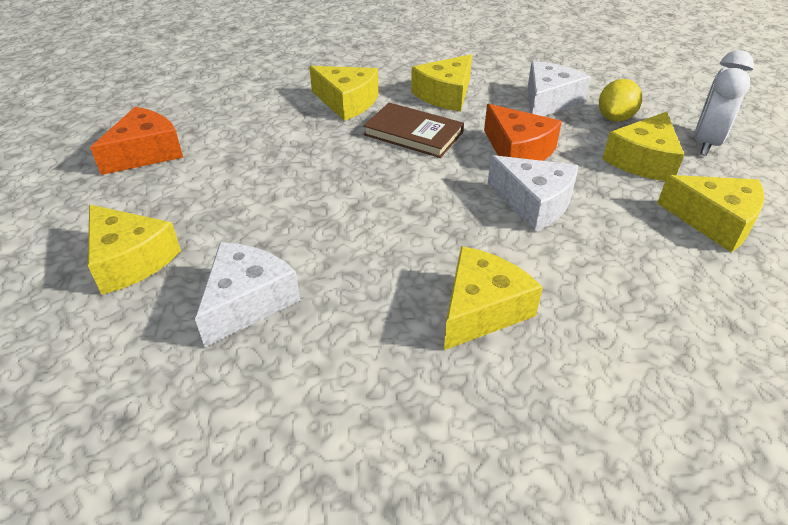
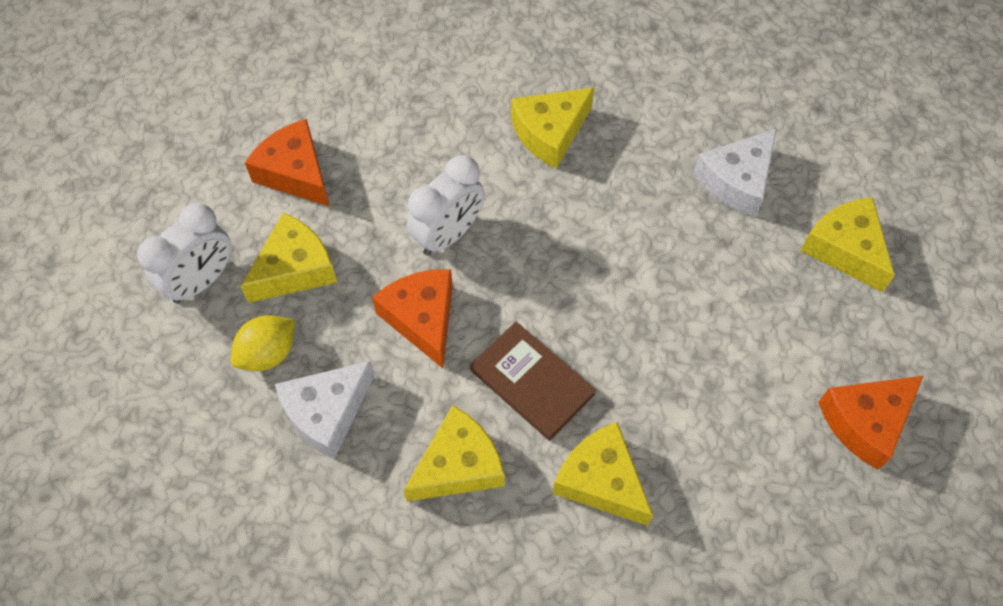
camera: 165 degrees left, 20 degrees up
(534, 203) = (448, 234): white cheese -> white clock
(714, 221) = (295, 173): yellow cheese -> orange cheese

